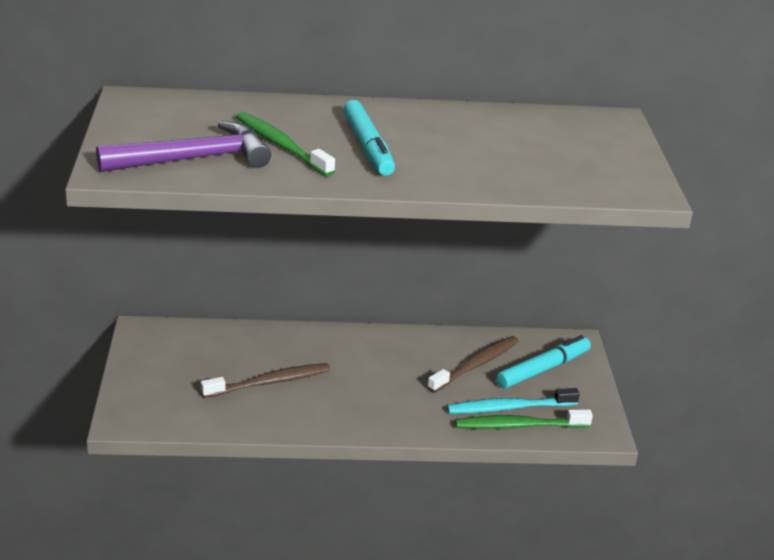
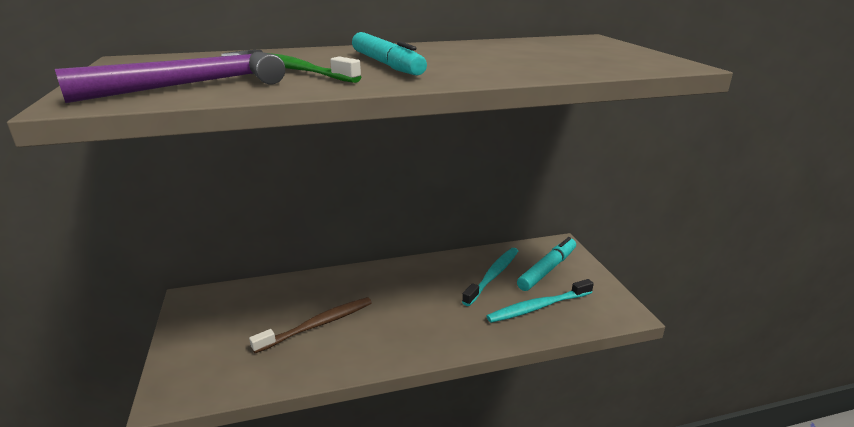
camera: 10 degrees left, 5 degrees down
(475, 365) = (493, 276): brown toothbrush -> turquoise toothbrush
(519, 426) = (555, 321): green toothbrush -> none

